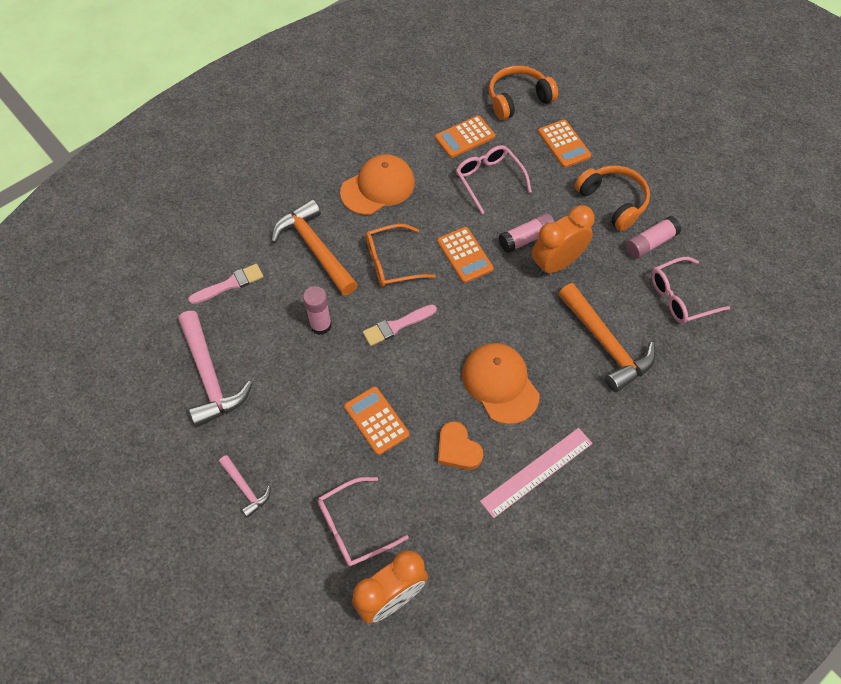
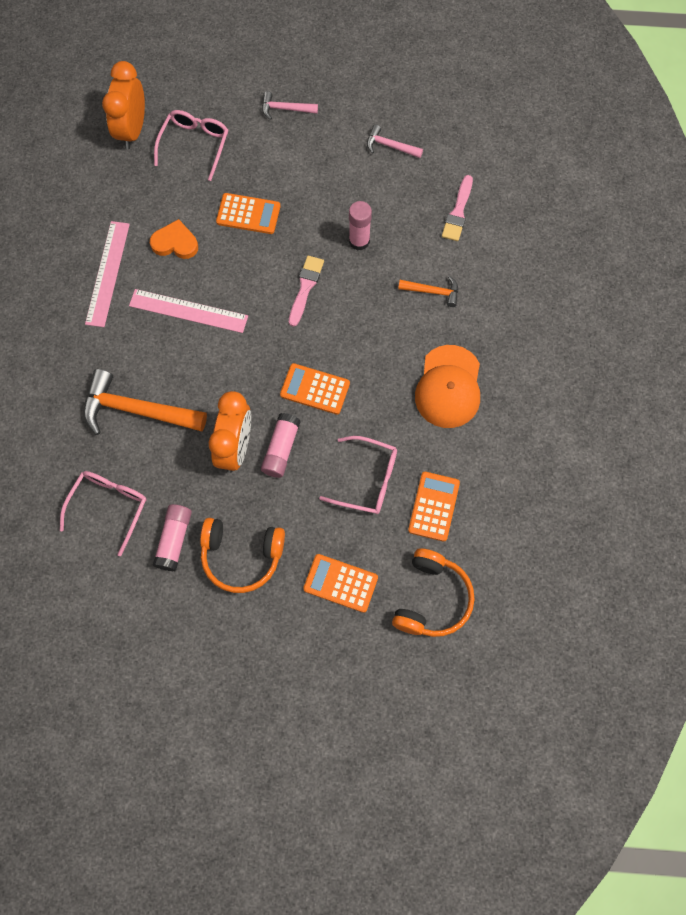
camera: 135 degrees right, 10 degrees up
(209, 376) = (390, 146): pink hammer -> pink hammer, size x0.51
(315, 248) = (432, 292): orange hammer -> orange hammer, size x0.51
(392, 262) = (363, 332): orange glasses -> none
(500, 384) = (188, 311): orange cap -> pink ruler

